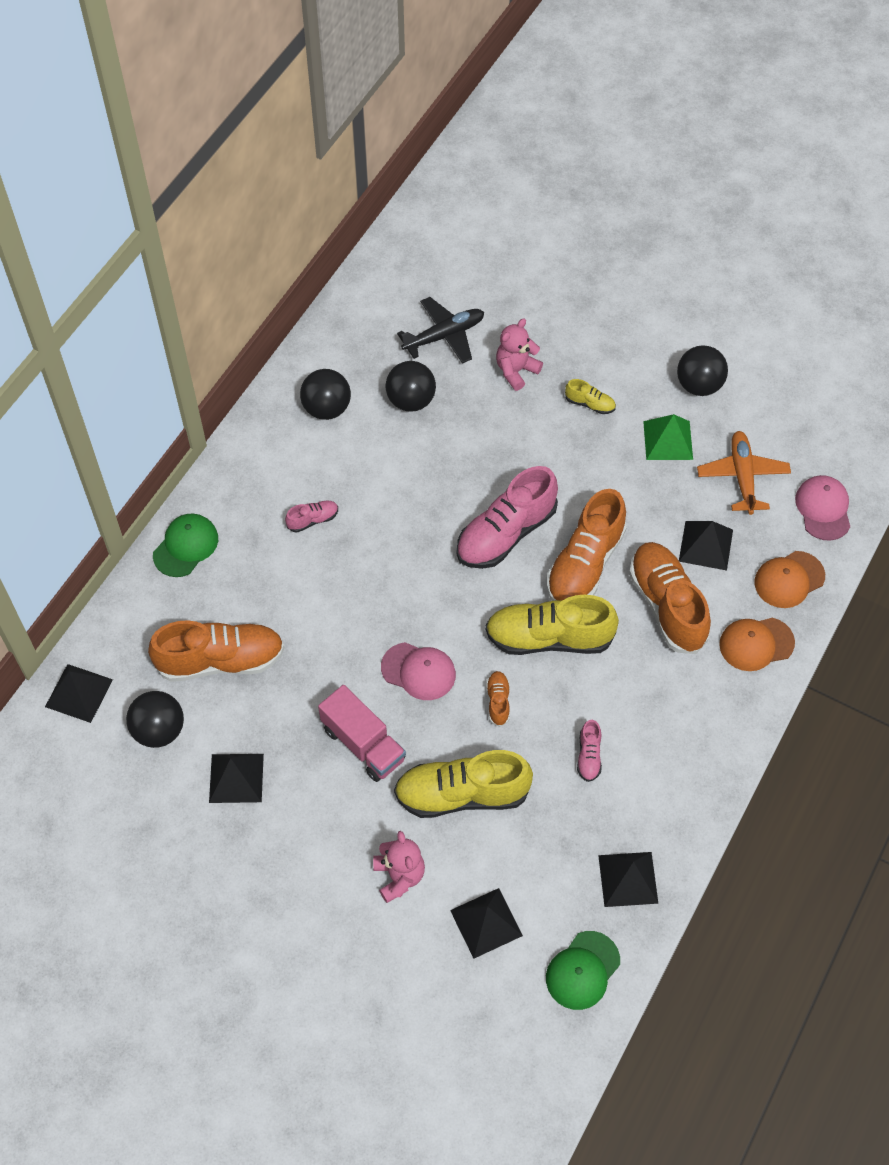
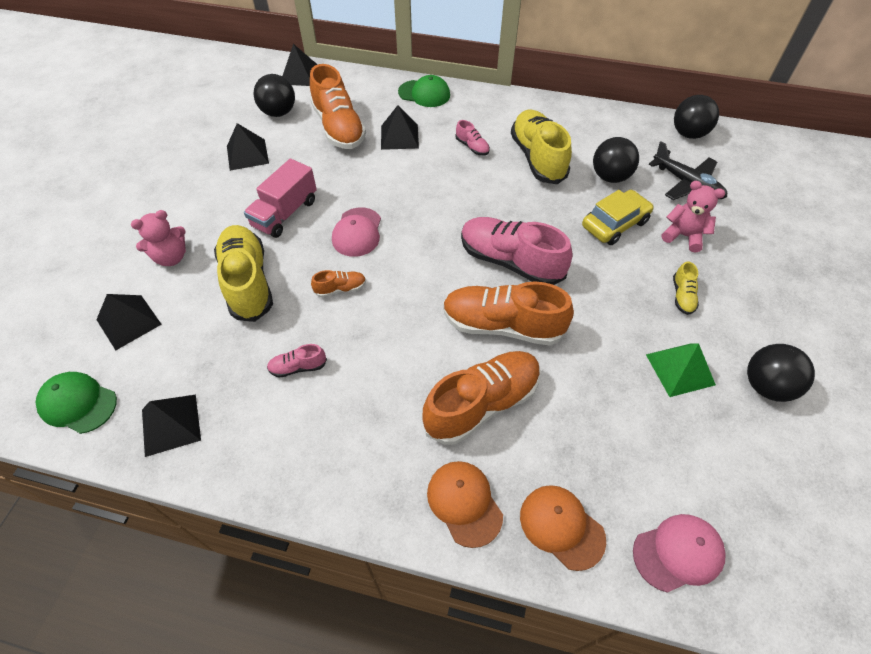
camera: 75 degrees right, 5 degrees down
(327, 408) = (574, 134): black ball -> black ball (688, 134)
(482, 423) = (614, 224): none -> yellow car
(549, 638) = (414, 313): yellow shoe -> yellow shoe (537, 158)
(706, 545) = (569, 428): black pyramid -> black pyramid (399, 136)
(742, 476) = (674, 450): orange plane -> none

